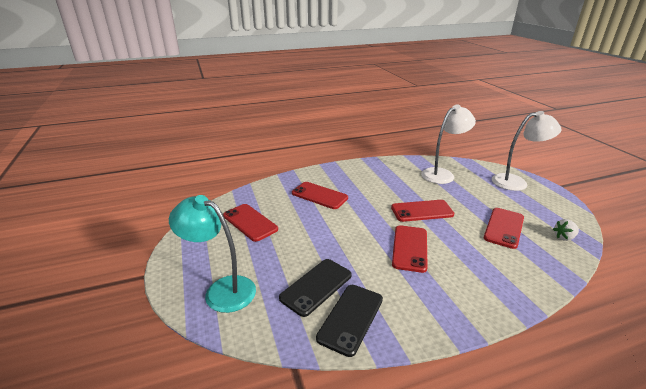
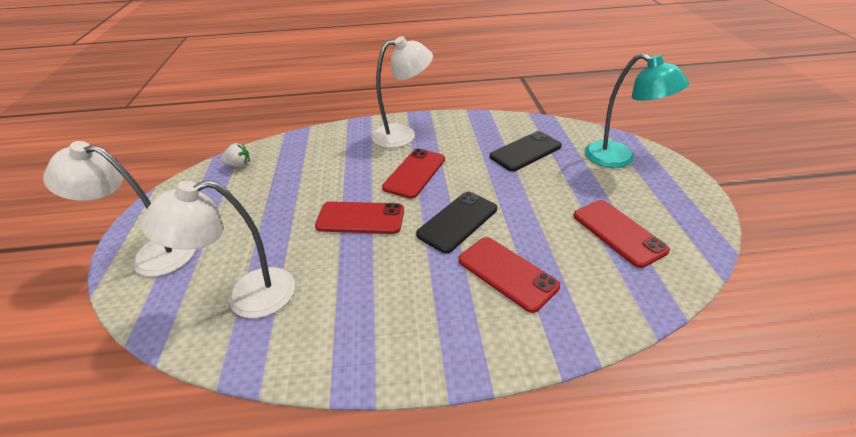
camera: 165 degrees left, 10 degrees up
(350, 318) = (499, 130): black phone -> black phone (457, 221)
(456, 294) = (403, 135): none -> white lamp
(504, 228) = (285, 182): red phone -> none

